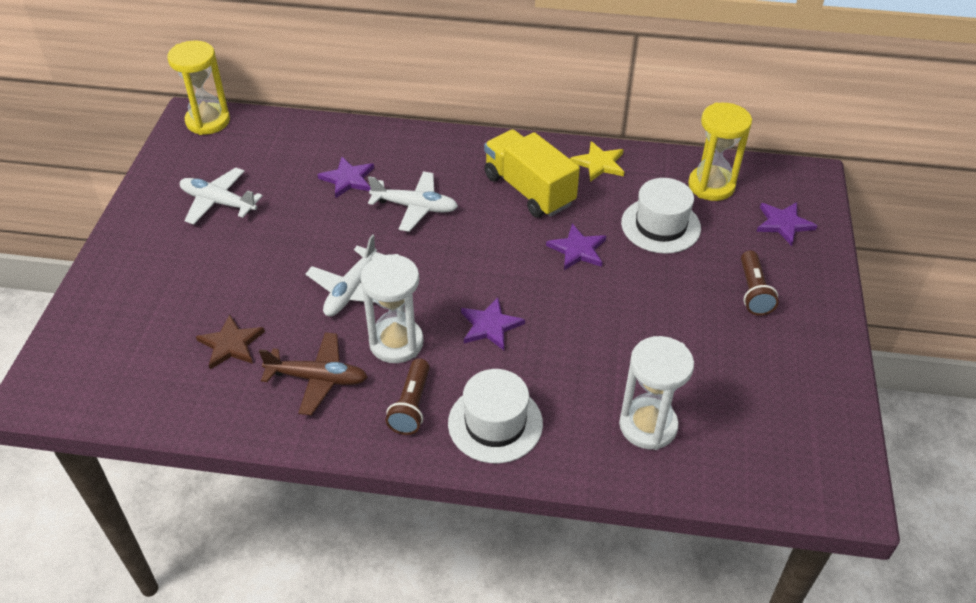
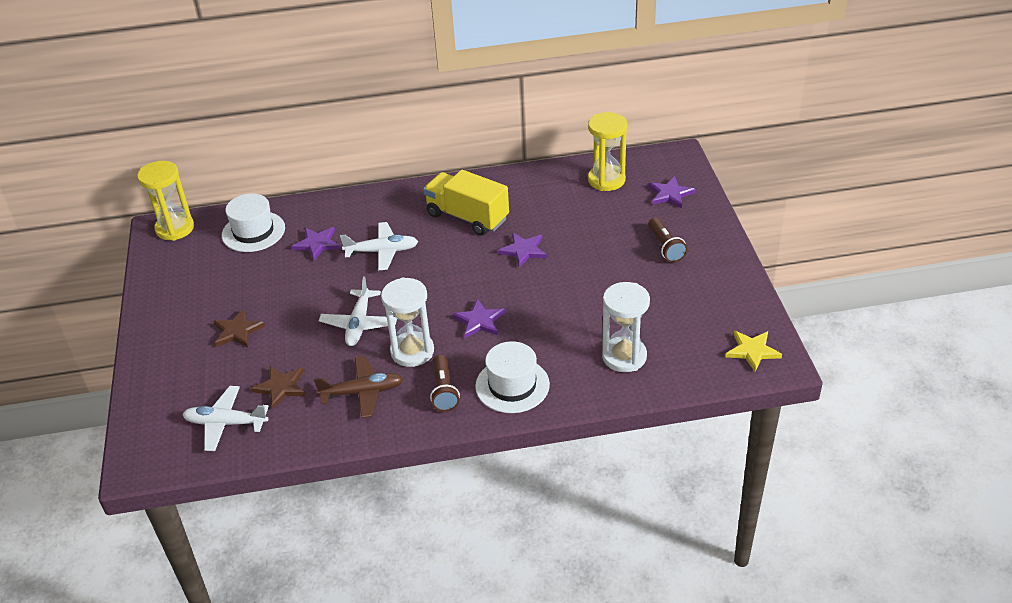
camera: 15 degrees left, 5 degrees down
(216, 261) = (237, 331): none -> brown star
(218, 202) = (216, 288): white plane -> white plane (226, 423)
(599, 163) = (514, 184): yellow star -> yellow star (752, 351)
(660, 225) = (579, 218): white hat -> white hat (253, 231)

